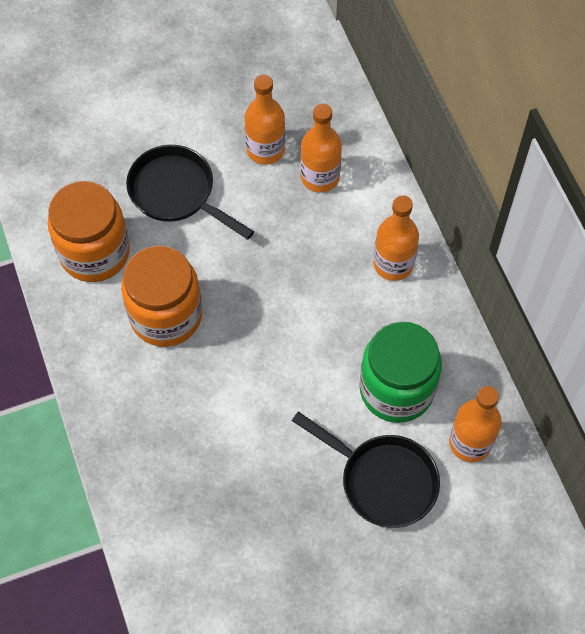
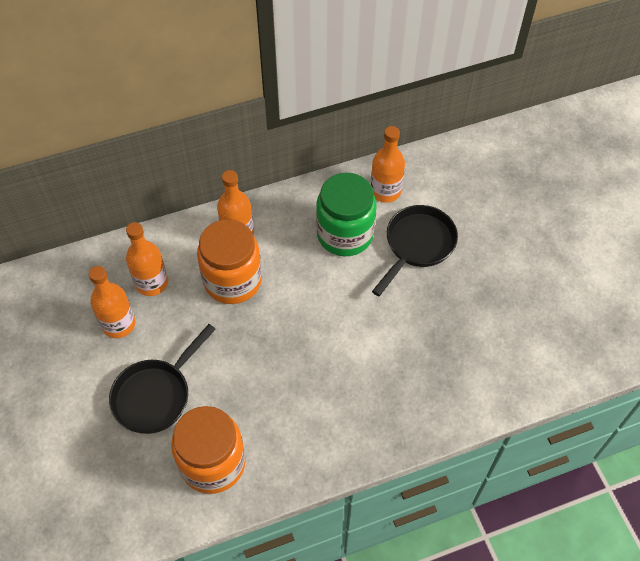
camera: 90 degrees left, 5 degrees down
(166, 315) = (279, 399): orange jar -> orange jar (232, 280)

